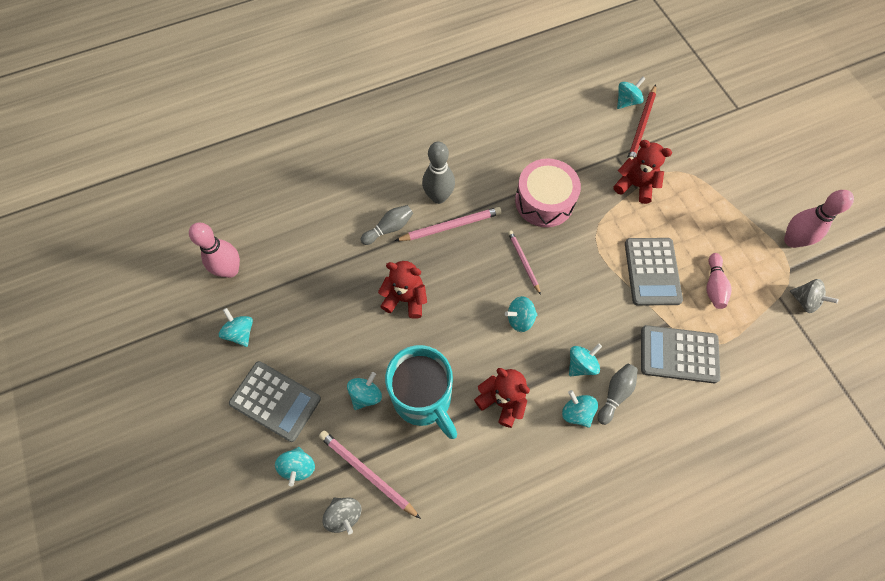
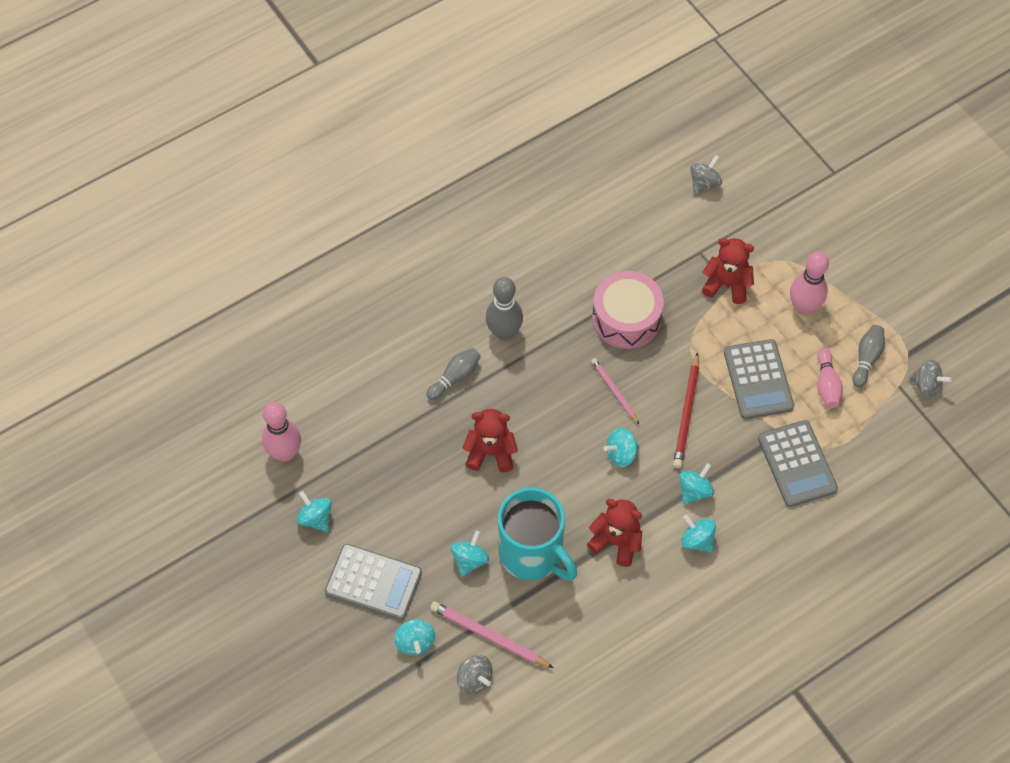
camera: 10 degrees left, 5 degrees down
(450, 226) = (524, 364): pink pencil -> none
(615, 394) = (735, 515): grey bowling pin -> grey bowling pin (866, 359)
(627, 101) = (704, 183): turquoise spinning top -> grey spinning top
(641, 126) = (724, 212): red pencil -> red pencil (686, 413)
(679, 354) = (797, 464): grey calculator -> grey calculator turned 105 degrees counterclockwise
(792, 240) = (907, 320): pink bowling pin -> pink bowling pin (803, 307)

